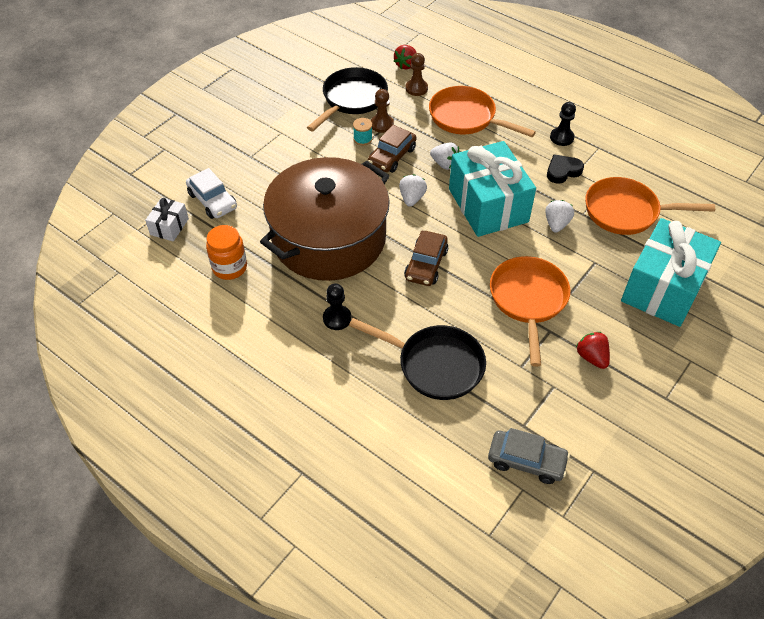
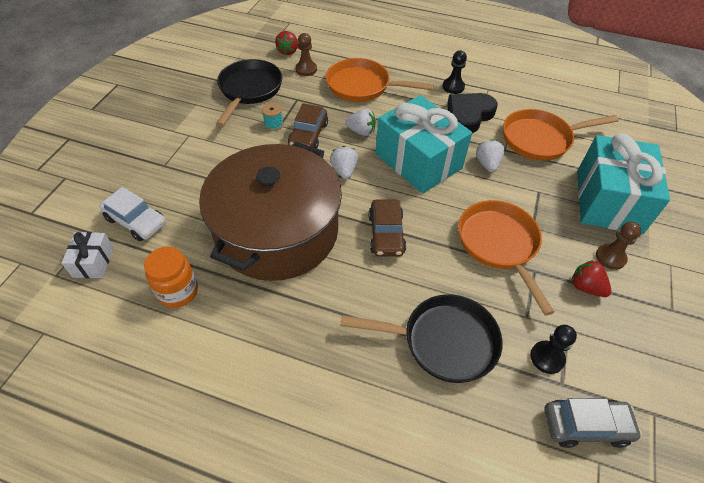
camera: 20 degrees left, 0 degrees up
(337, 318) = (318, 318): black pawn -> black pawn (547, 358)
(382, 124) = (287, 107): brown pawn -> brown pawn (610, 257)
(562, 171) = (468, 115): black heart -> black heart, size x1.54

